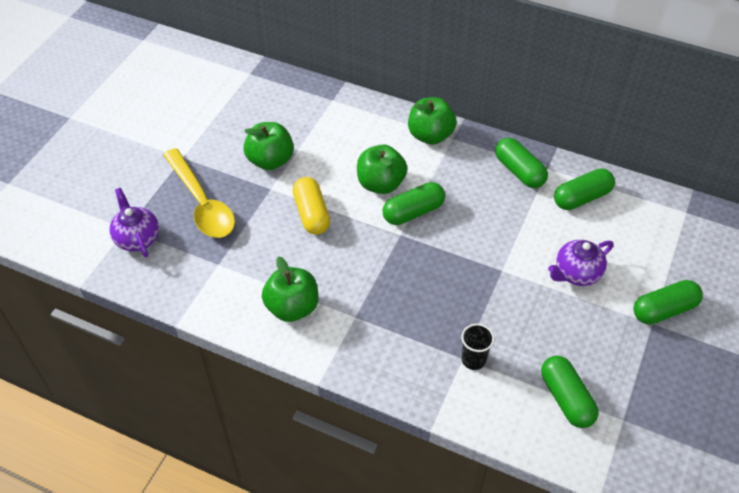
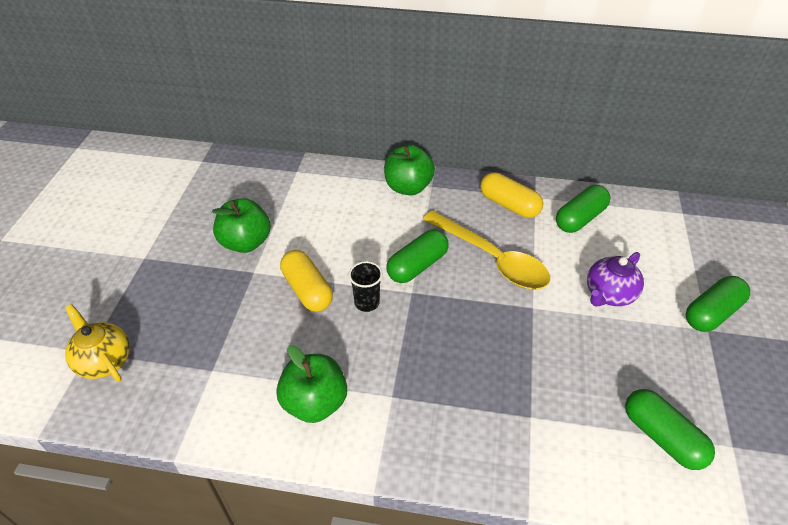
camera: 15 degrees left, 5 degrees down
(137, 238) = (104, 360): purple teapot -> yellow teapot
(201, 203) = (176, 303): yellow spoon -> yellow spoon (491, 259)
(381, 184) = (373, 244): green apple -> none
(473, 360) = (543, 416): black cup -> black cup (367, 303)
(519, 171) = (509, 205): green capsule -> yellow capsule

